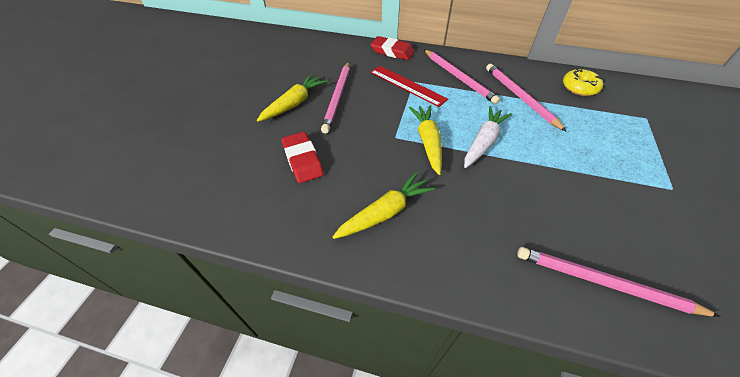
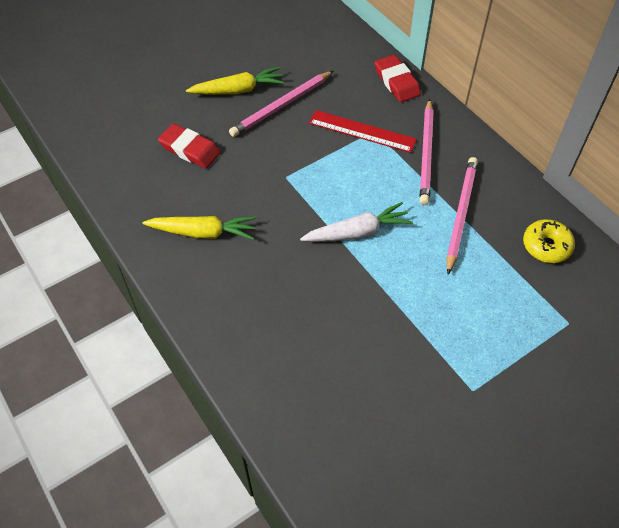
camera: 40 degrees right, 5 degrees up
(302, 160) = (190, 149): red eraser -> red eraser turned 75 degrees counterclockwise
(407, 85) = (362, 131): red ruler -> red ruler turned 60 degrees counterclockwise
(427, 142) = (307, 199): yellow carrot -> none
(604, 283) = (295, 394): pink pencil -> none

